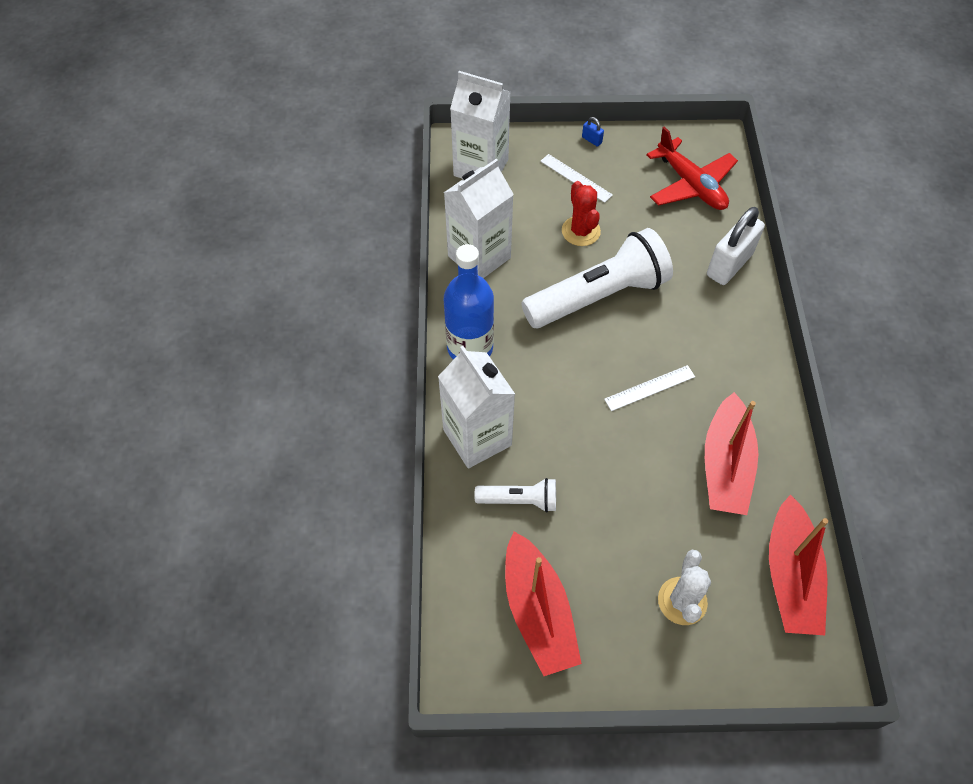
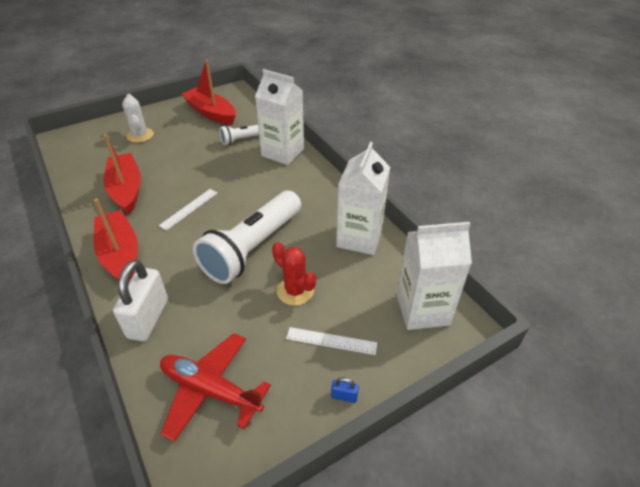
camera: 150 degrees right, 15 degrees down
(470, 347) = (320, 186): blue bottle -> none
(790, 576) = (80, 160): red boat -> red boat (120, 254)

